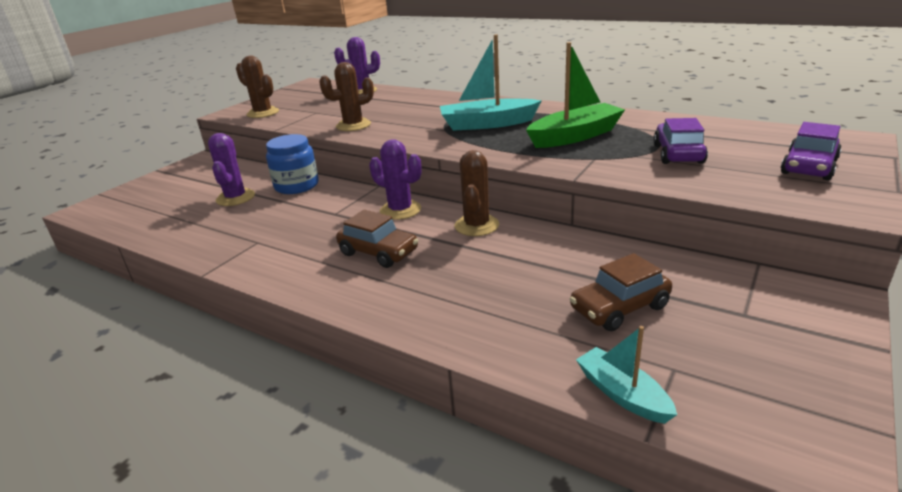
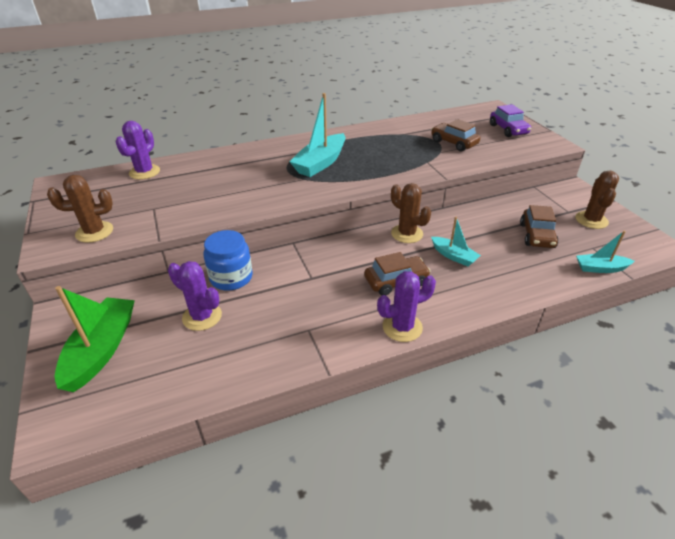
camera: 55 degrees left, 10 degrees up
(353, 125) = (224, 204): brown cactus -> brown cactus (591, 220)
(400, 210) = (347, 250): purple cactus -> purple cactus (402, 327)
(473, 266) = (453, 256): none -> turquoise boat
(575, 136) = (388, 151): green boat -> green boat (101, 350)
(678, 154) = (453, 143): purple car -> brown car

